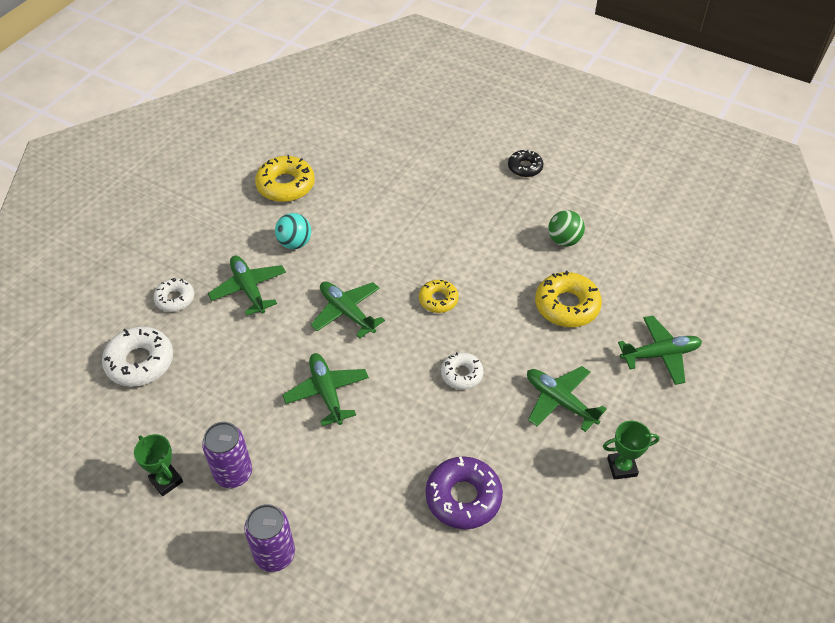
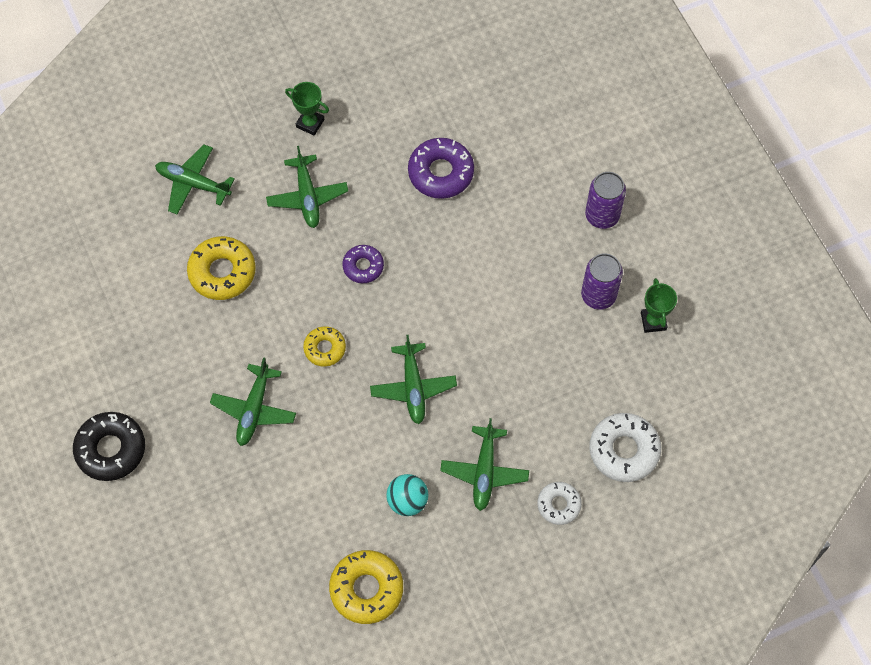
camera: 145 degrees left, 15 degrees up
(327, 392) = (483, 319): green plane -> green plane (254, 409)
(461, 374) = (363, 266): white donut -> purple donut
(525, 167) = (111, 449): black donut -> black donut, size x1.64
(564, 240) = (159, 338): green ball -> none

